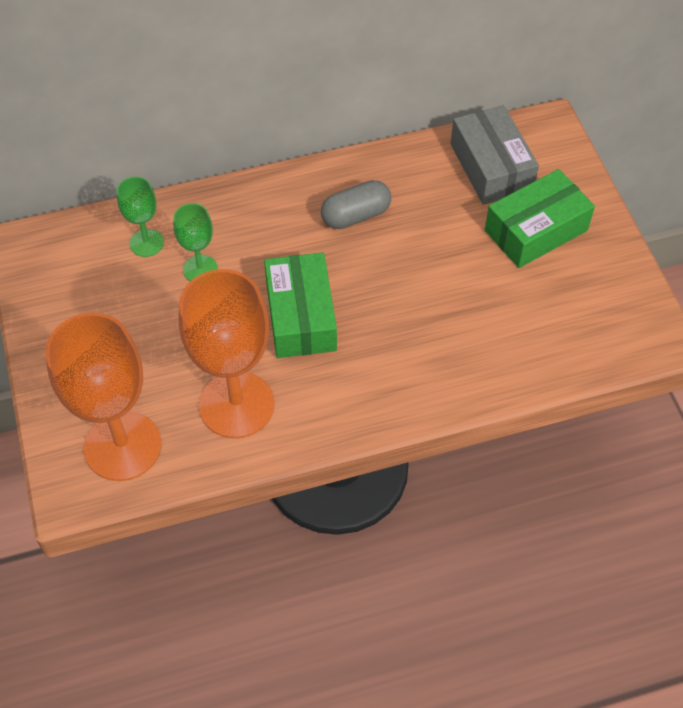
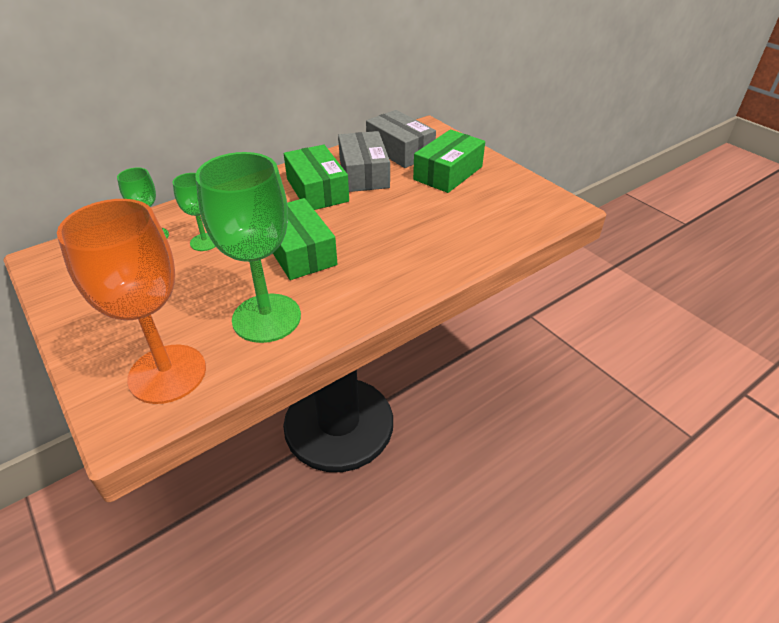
camera: 20 degrees left, 15 degrees down
(236, 405) = (266, 318): orange goblet -> green goblet
(355, 215) = (317, 190): grey capsule -> green box
(425, 200) = (363, 173): none -> grey box

